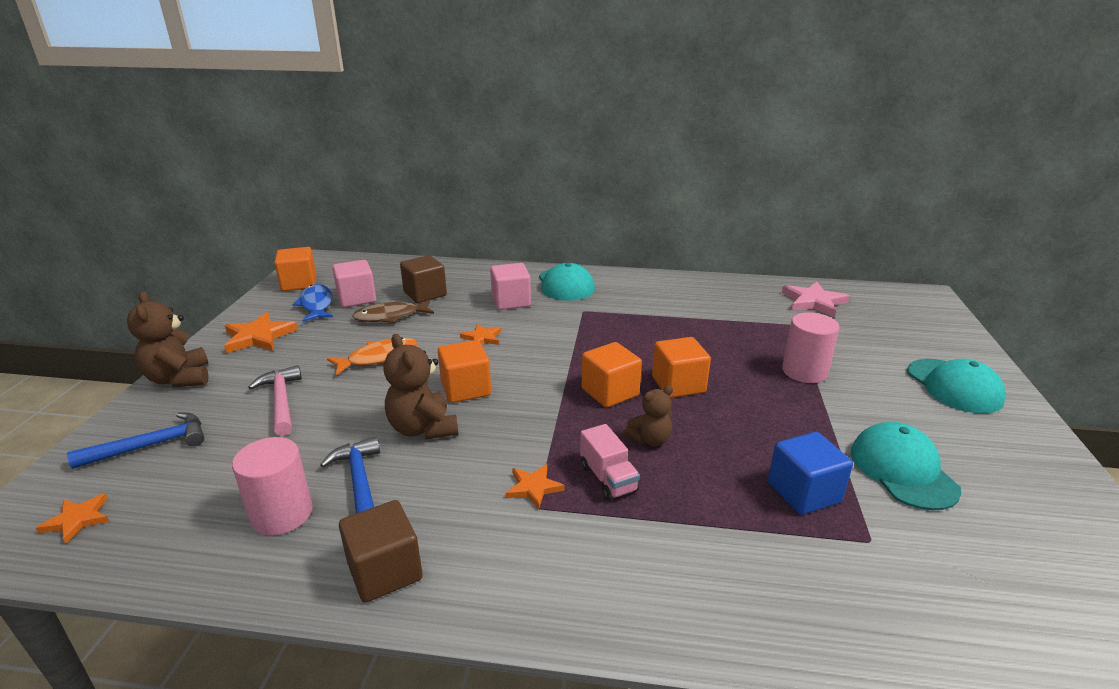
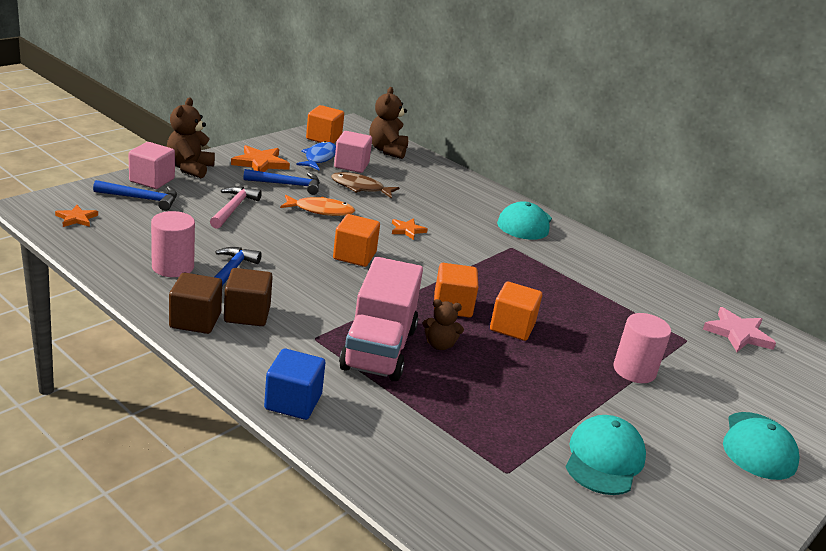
camera: 30 degrees right, 0 degrees up
(313, 346) = (287, 184): none -> blue hammer
(423, 428) = (299, 264): brown teddy bear -> brown teddy bear (387, 150)
(425, 294) = (404, 183): brown cube -> brown cube (247, 314)
(511, 301) = (463, 216): pink cube -> pink cube (152, 180)
(533, 487) = (325, 328): orange star -> none
(608, 478) = (379, 349): pink truck -> pink truck, size x2.12
(803, 492) = (503, 427): blue cube -> blue cube (293, 402)

